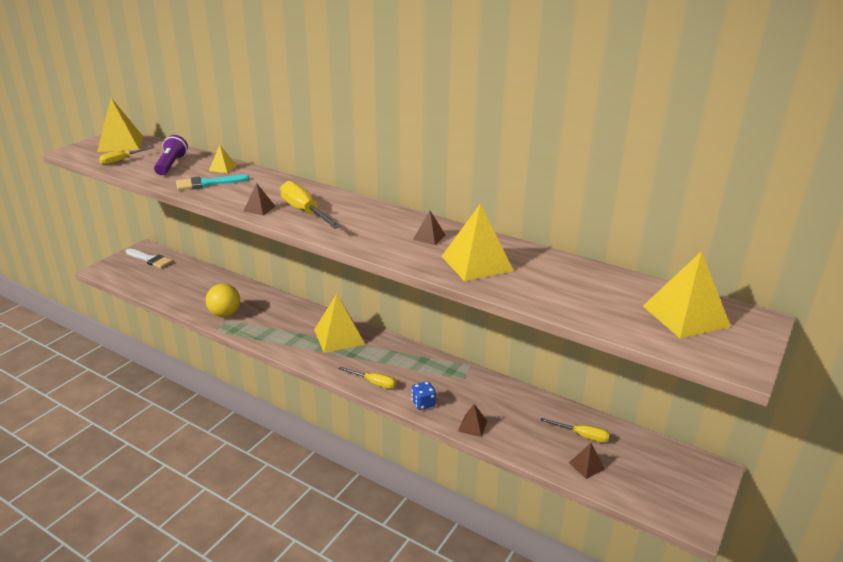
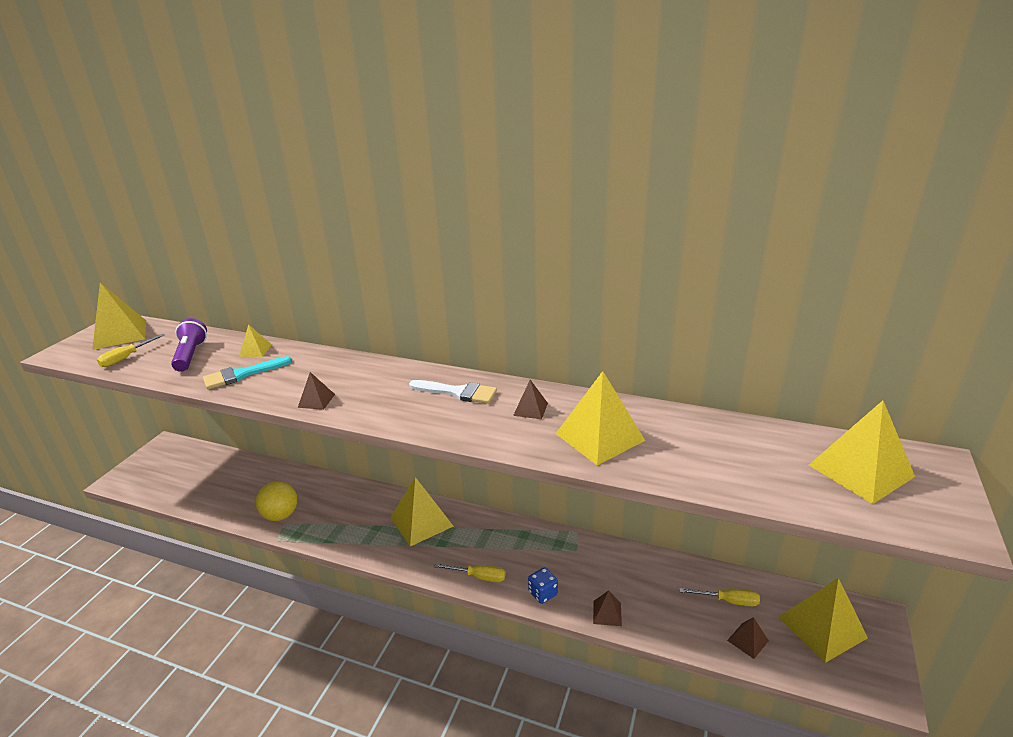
camera: 10 degrees left, 0 degrees up
(150, 259) = (174, 457): white brush -> white brush (458, 392)
(304, 212) = (372, 396): yellow screwdriver -> none
(658, 468) = (822, 627): none -> yellow pyramid

